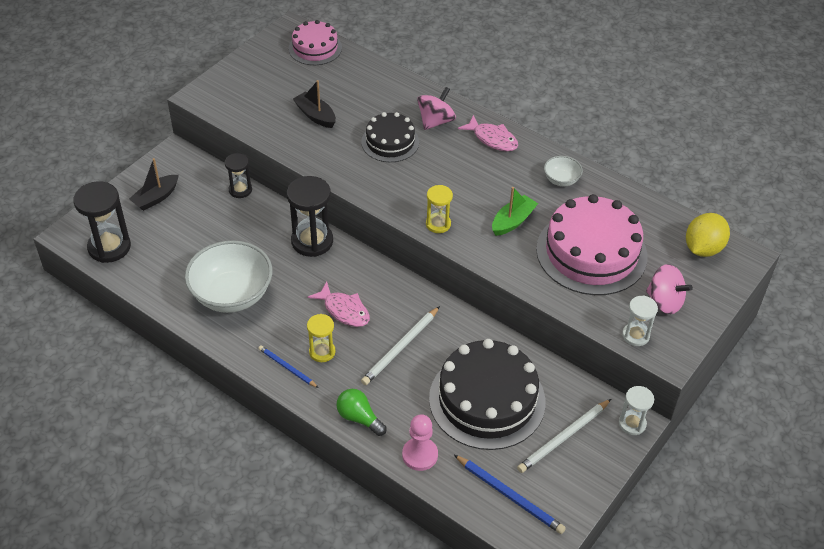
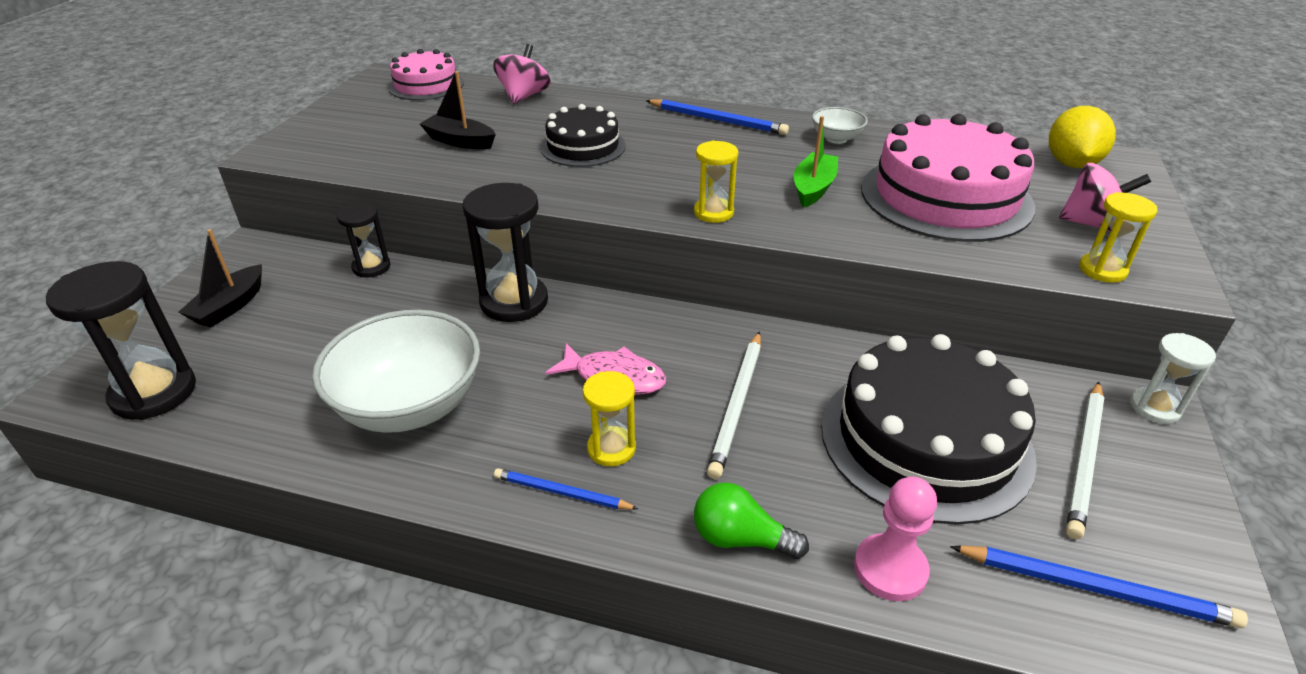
camera: 20 degrees left, 10 degrees down
(435, 121) = (631, 118): pink spinning top -> pink spinning top (524, 96)
(492, 139) = (717, 120): pink fish -> blue pencil
(635, 335) = (1102, 270): white hourglass -> yellow hourglass

